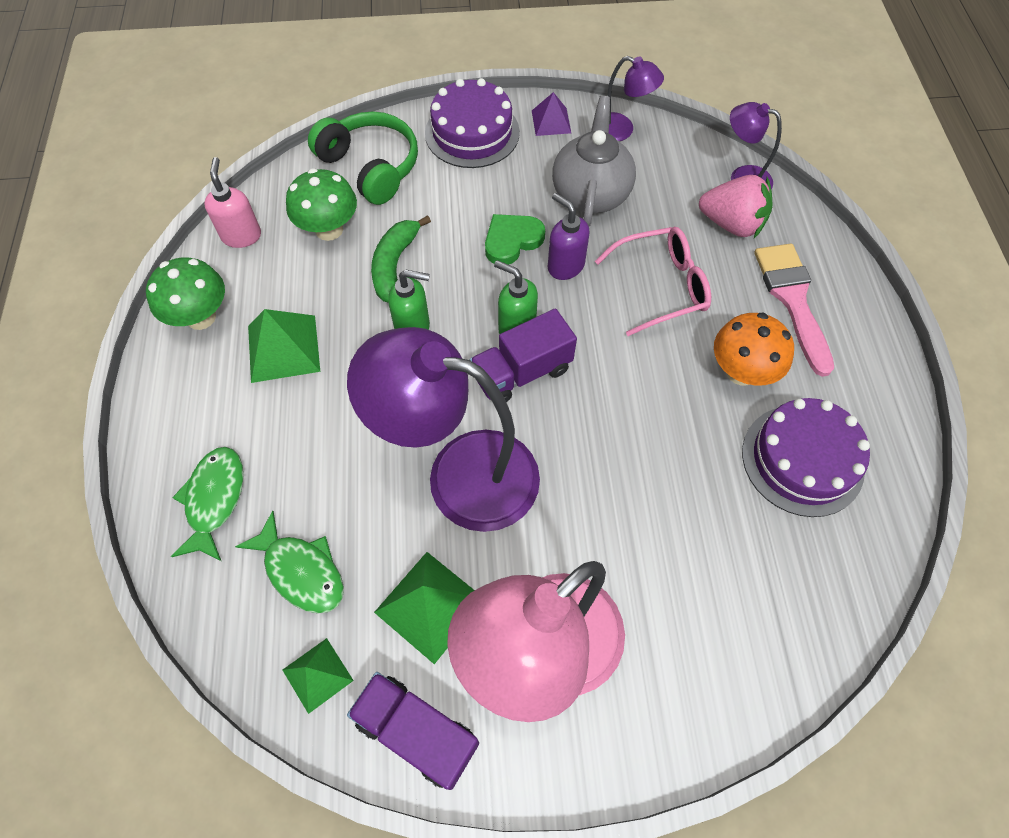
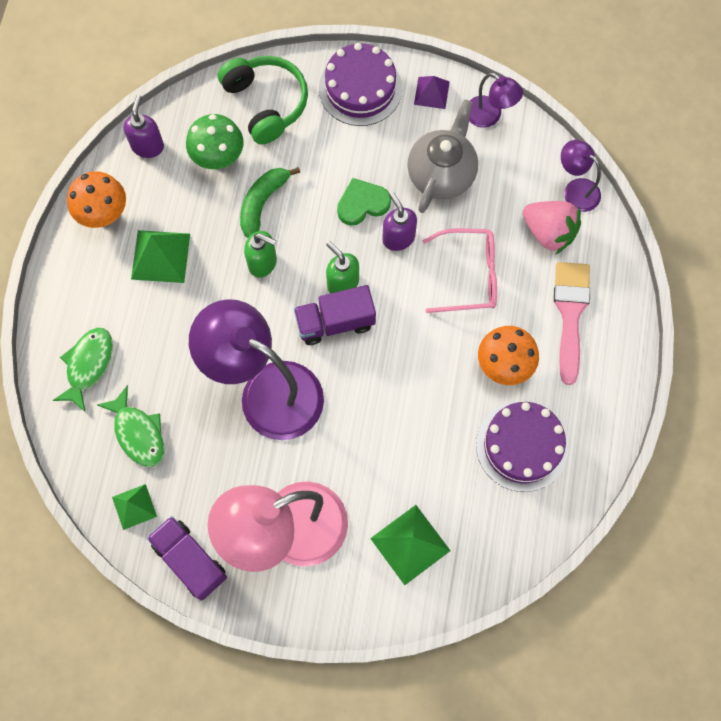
camera: 15 degrees right, 10 degrees up
(201, 317) = (103, 213): green mushroom -> orange mushroom
(241, 236) = (148, 146): pink soap dispenser -> purple soap dispenser
(430, 606) = (220, 481): green pyramid -> green pyramid (410, 544)

